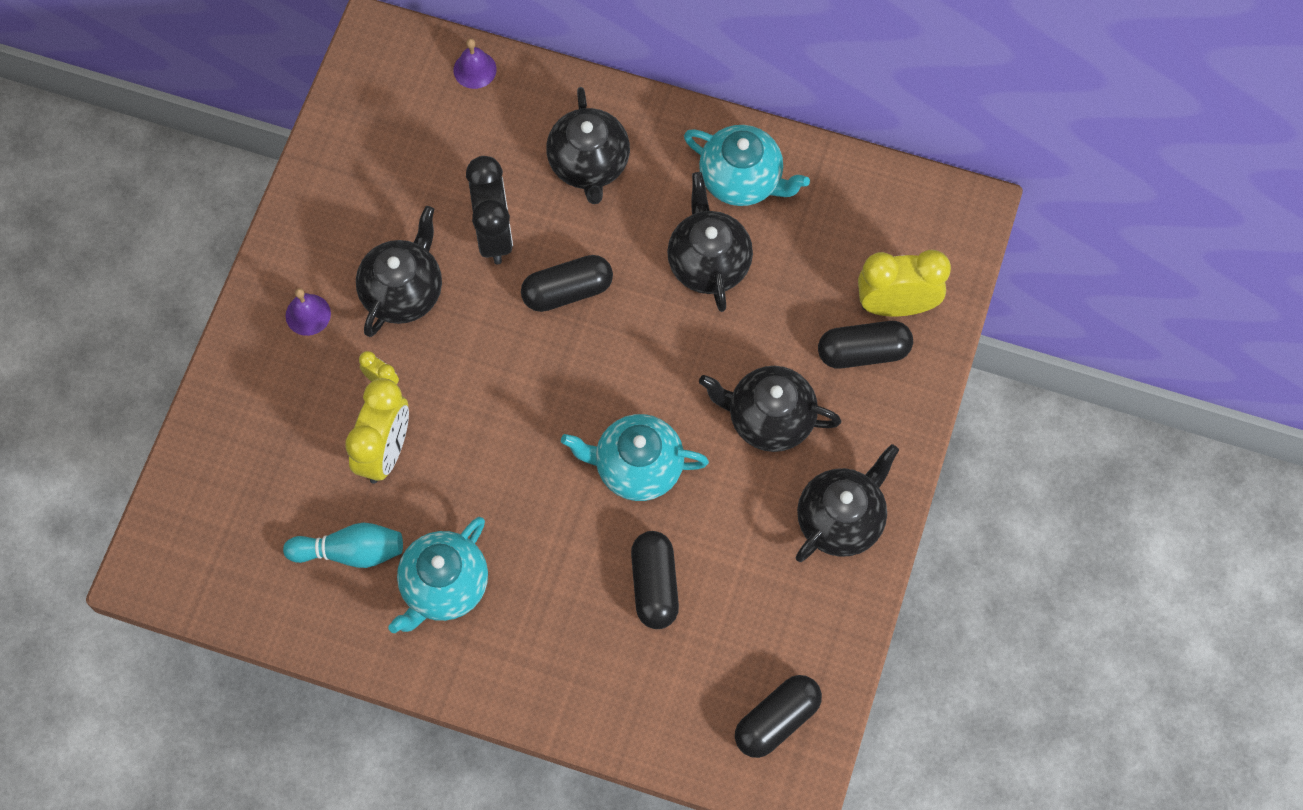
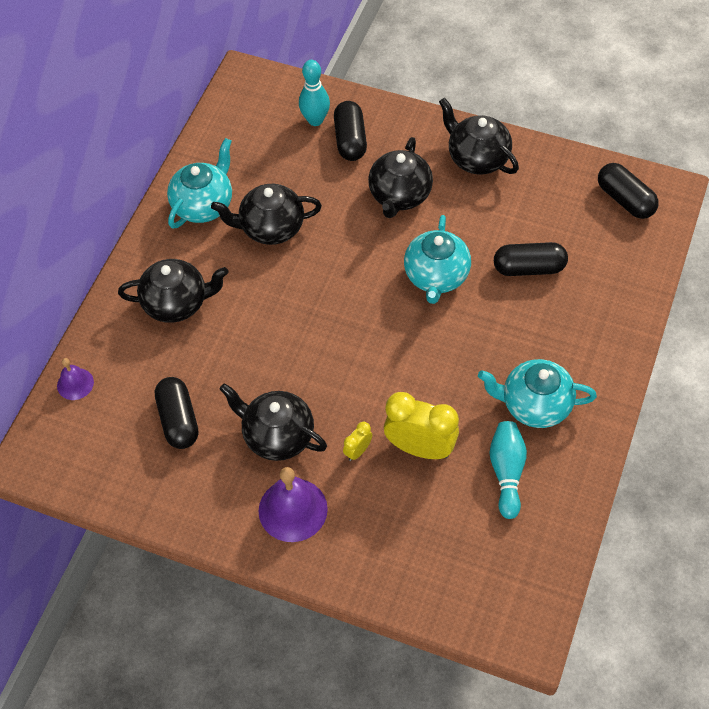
camera: 85 degrees left, 10 degrees down
(308, 314) = (293, 509): purple bell -> purple bell, size x1.76
(444, 587) = (534, 405): turquoise teapot -> turquoise teapot turned 150 degrees clockwise
(494, 234) = (232, 370): black clock -> none
(567, 291) = (287, 319): black capsule -> black capsule (178, 420)
(896, 305) = (315, 120): yellow clock -> turquoise bowling pin

